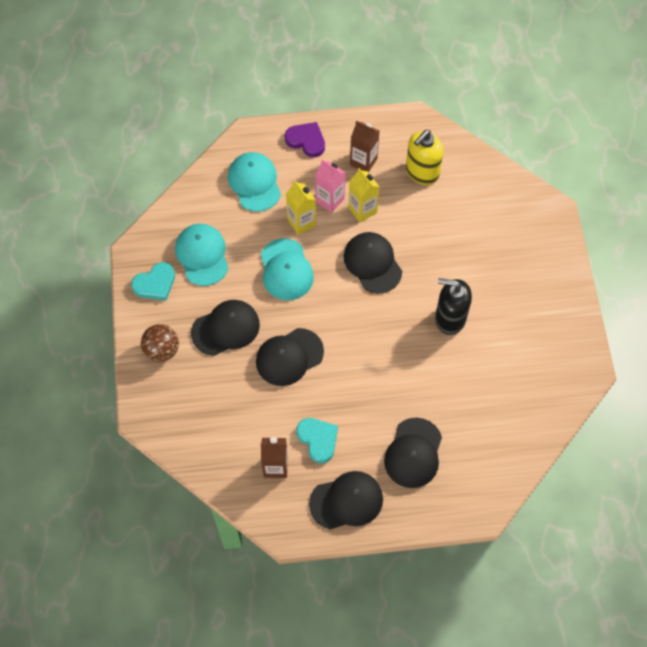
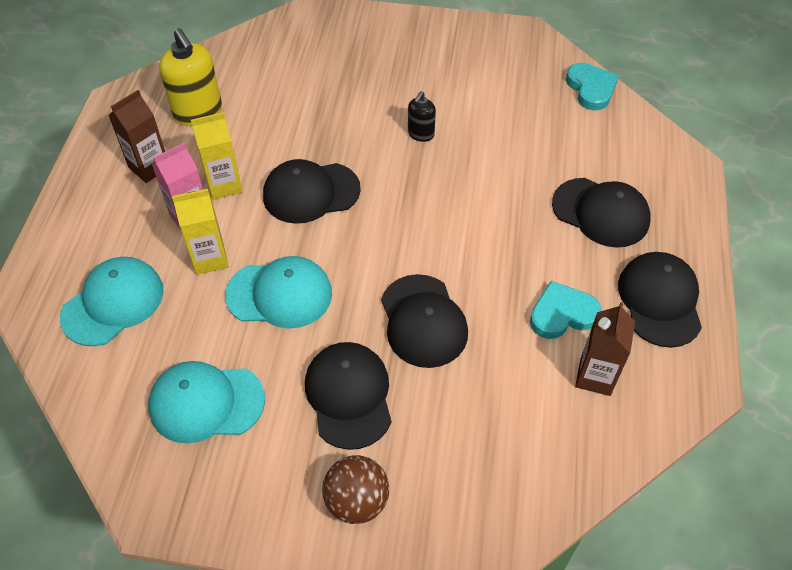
camera: 75 degrees left, 10 degrees down
(155, 283) = (228, 487): turquoise heart -> turquoise heart (591, 89)
(254, 183) = (113, 303): turquoise cap -> turquoise cap turned 135 degrees clockwise
(306, 141) = (78, 223): purple heart -> none
(450, 318) = (420, 134): black soap dispenser -> black soap dispenser, size x0.54

